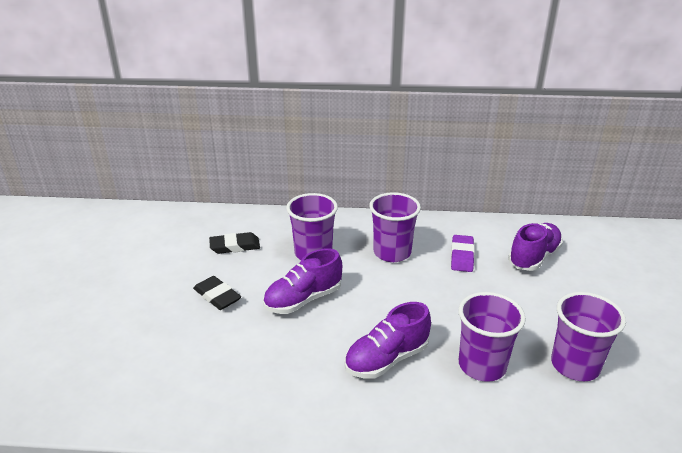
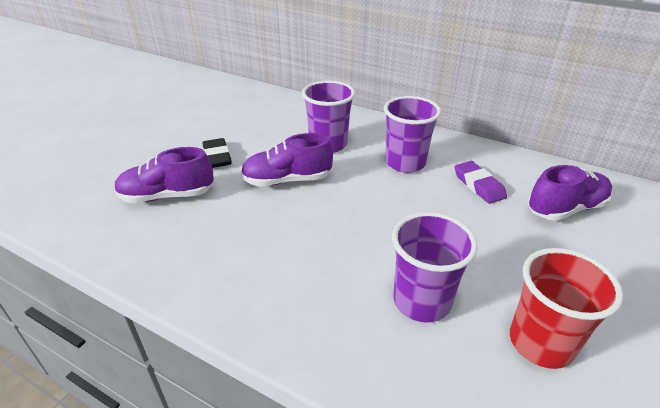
camera: 25 degrees right, 5 degrees up
(235, 246) = (265, 122): black eraser -> none
(386, 359) = (323, 259): purple shoe -> purple shoe (167, 196)
(462, 256) = (478, 185): purple eraser -> purple eraser turned 60 degrees counterclockwise
(575, 365) = (541, 343): purple cup -> red cup

